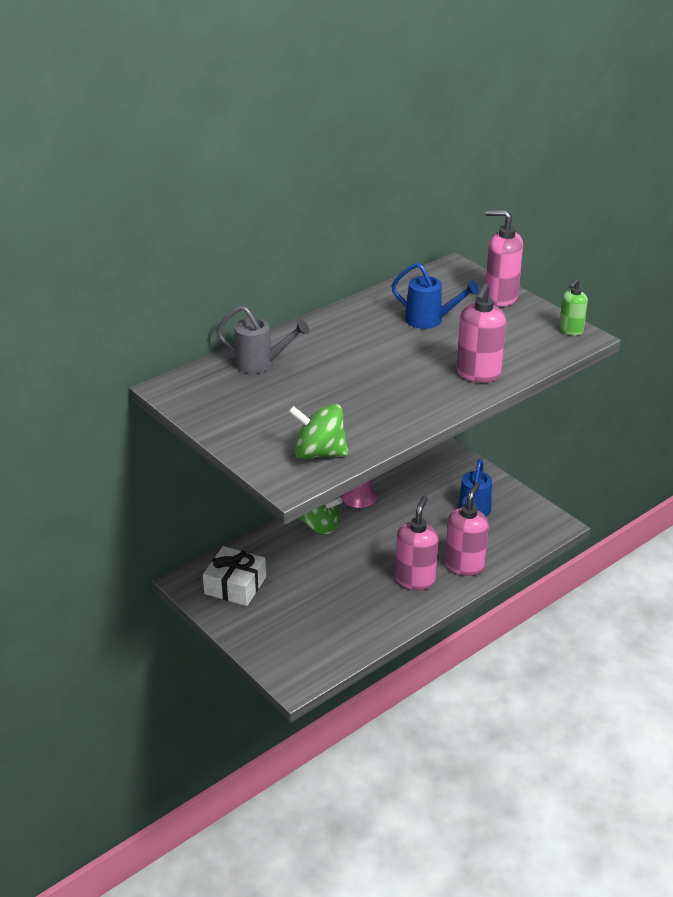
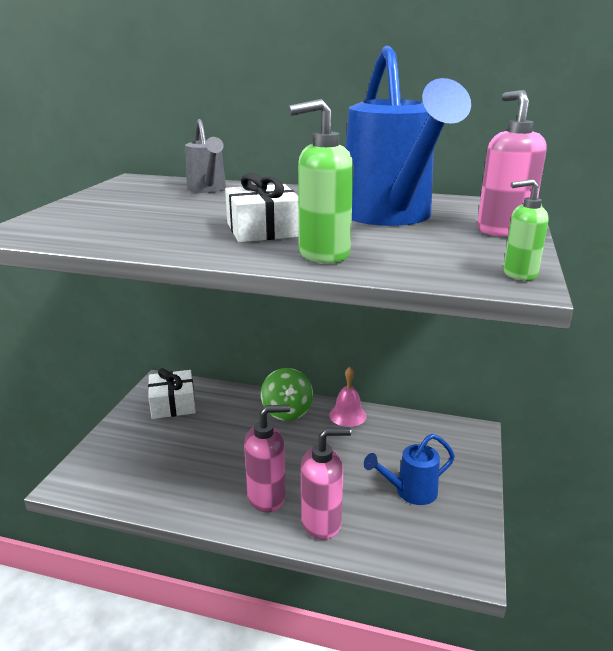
camera: 55 degrees right, 10 degrees down
(319, 453) = (73, 231): green spinning top -> none
(404, 377) = (263, 230): none -> white gift
(429, 320) = (390, 217): blue watering can -> blue watering can, size x2.02
(478, 374) = (323, 254): pink soap dispenser -> green soap dispenser

